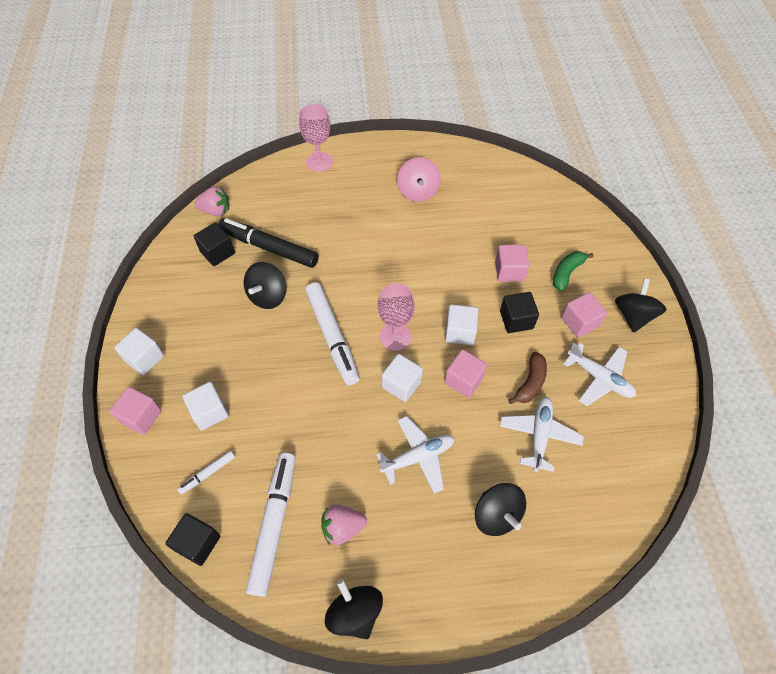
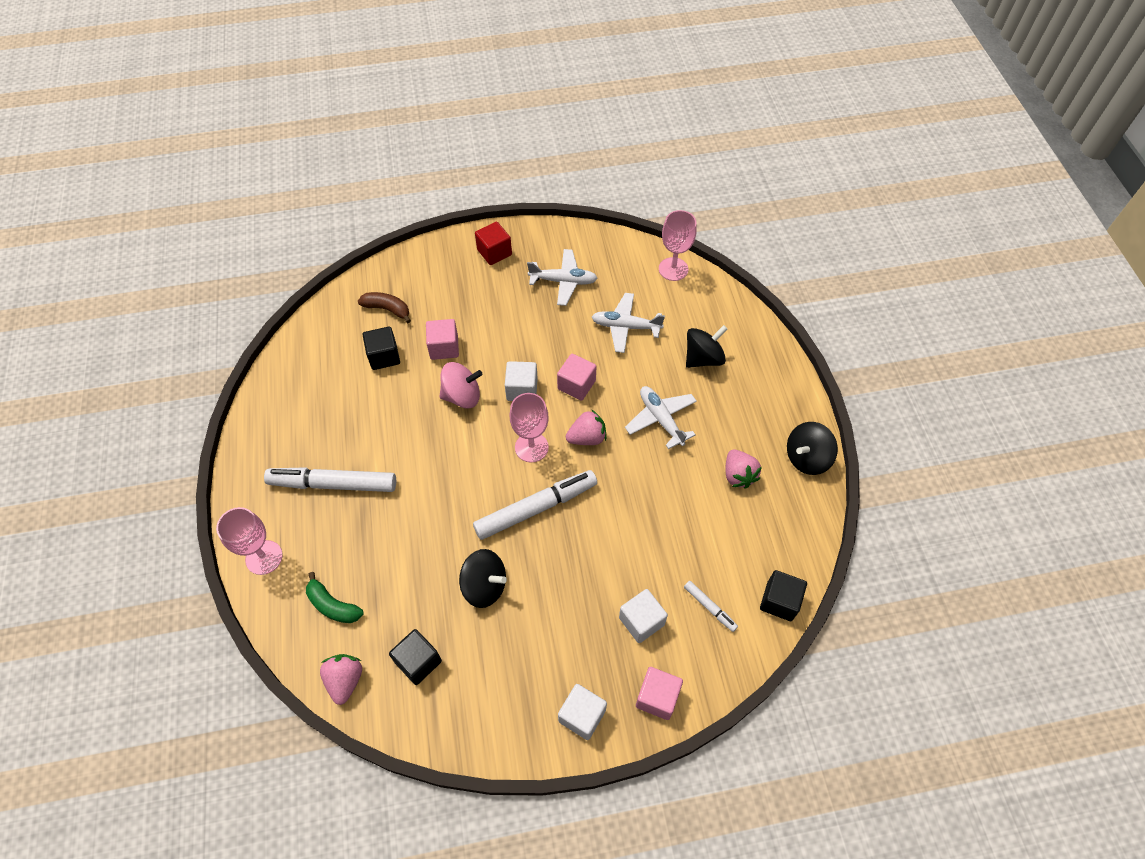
camera: 95 degrees left, 0 degrees up
(269, 248) = (411, 597): black marker -> none
(274, 524) = (747, 534): white marker -> white marker (333, 484)
(401, 384) = (587, 438): white cube -> pink strawberry
(418, 191) = (325, 437): pink spinning top -> pink spinning top (462, 396)
(516, 320) = (504, 342): black cube -> black cube (384, 356)
(530, 383) = (573, 332): brown banana -> brown banana (387, 309)
(566, 273) = (446, 300): green banana -> green banana (333, 605)
(579, 322) = (504, 292): pink cube -> none
(599, 378) = (563, 281): white plane -> white plane turned 60 degrees clockwise
(629, 500) = (673, 269): none -> pink goblet
(633, 315) = (494, 252): black spinning top -> red cube

